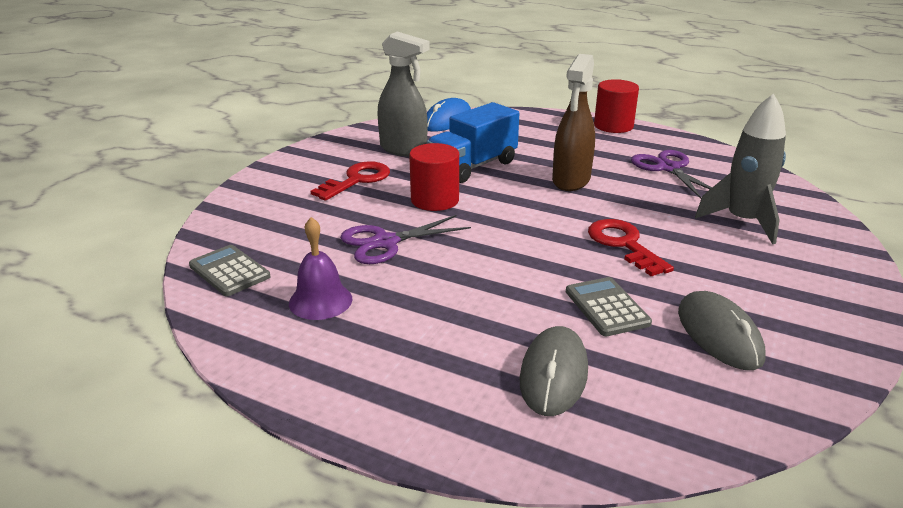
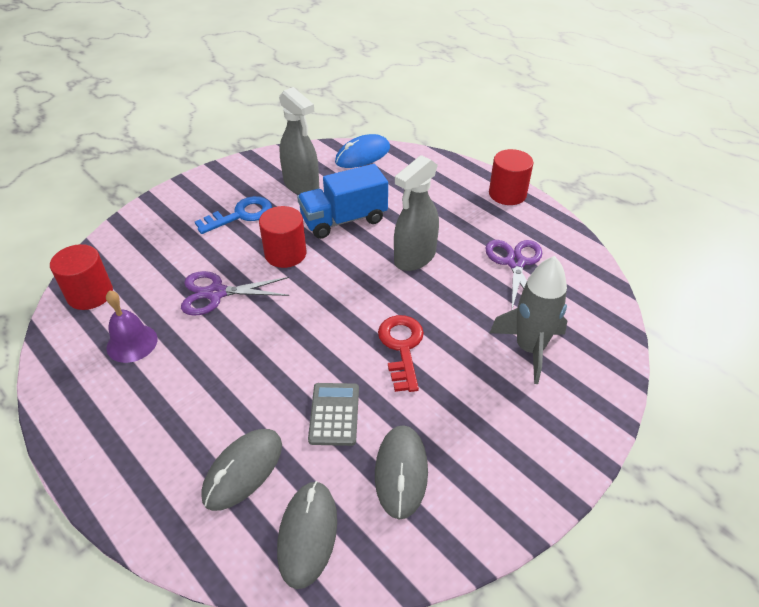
camera: 20 degrees right, 15 degrees up
(229, 271) = (90, 294): grey calculator -> red cylinder
(357, 180) = (241, 215): red key -> blue key
(571, 180) = (414, 258): brown spray bottle -> grey spray bottle
(676, 408) = (308, 534): none -> grey mouse

